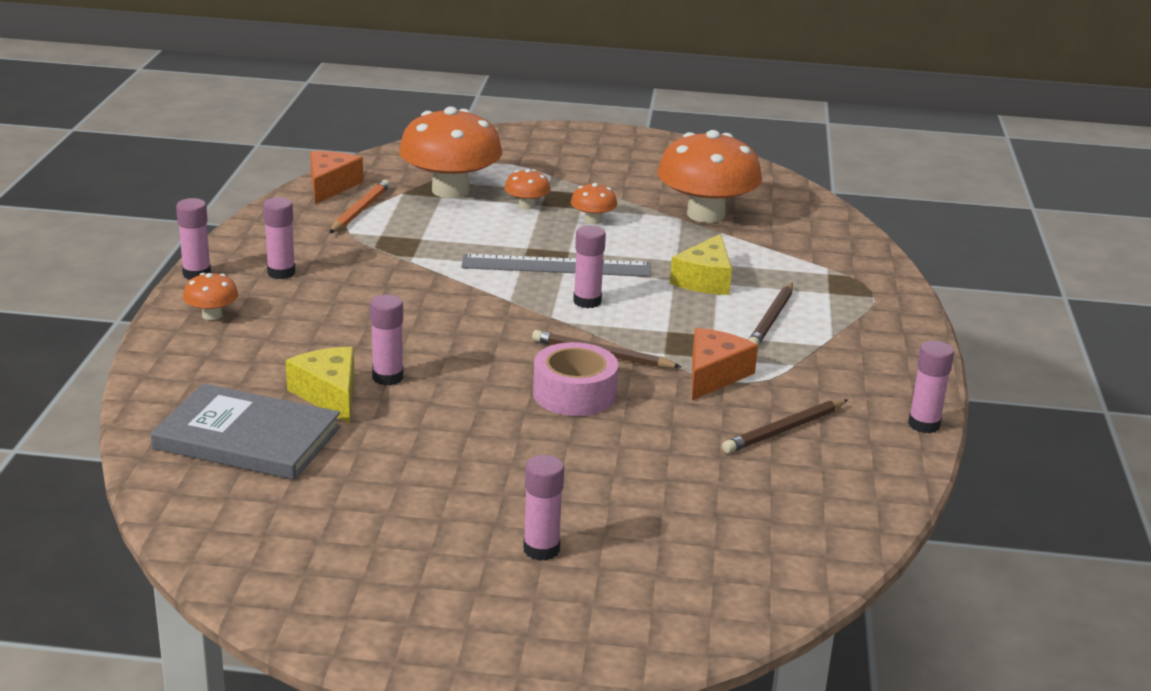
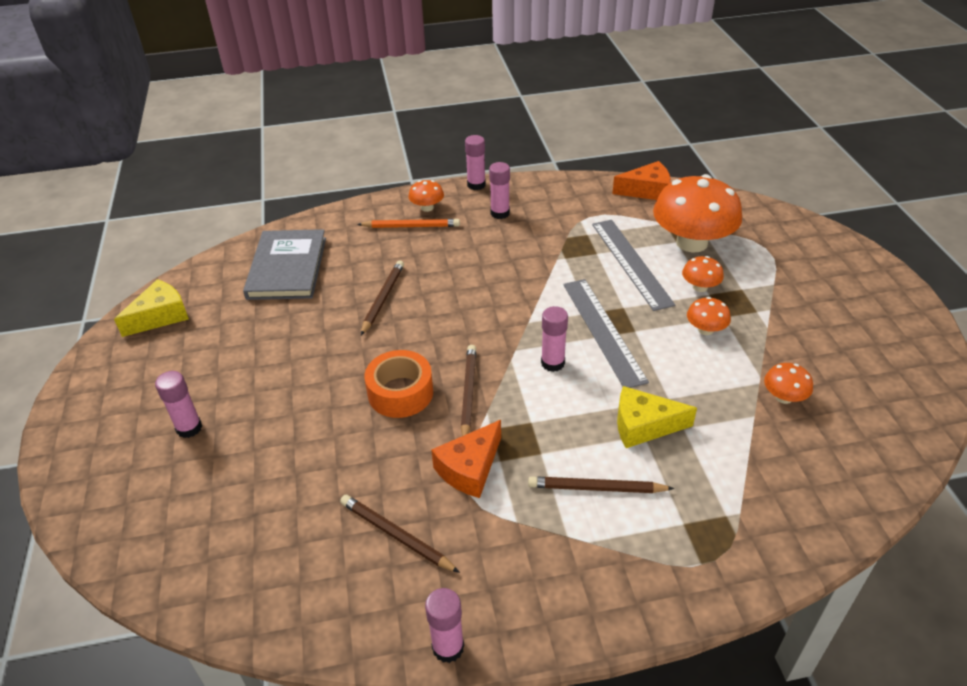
camera: 75 degrees right, 15 degrees up
(329, 394) = (350, 282): yellow cheese -> yellow cheese (160, 316)
(360, 210) = (619, 214): orange pencil -> orange pencil (411, 226)
(387, 377) = (383, 298): pink glue stick -> brown pencil
(456, 226) = (631, 263): none -> grey ruler
(574, 394) = (400, 393): pink tape -> orange tape
(706, 214) = (784, 397): orange mushroom -> orange mushroom, size x0.44
(714, 375) = (470, 468): orange cheese -> orange cheese turned 120 degrees clockwise

